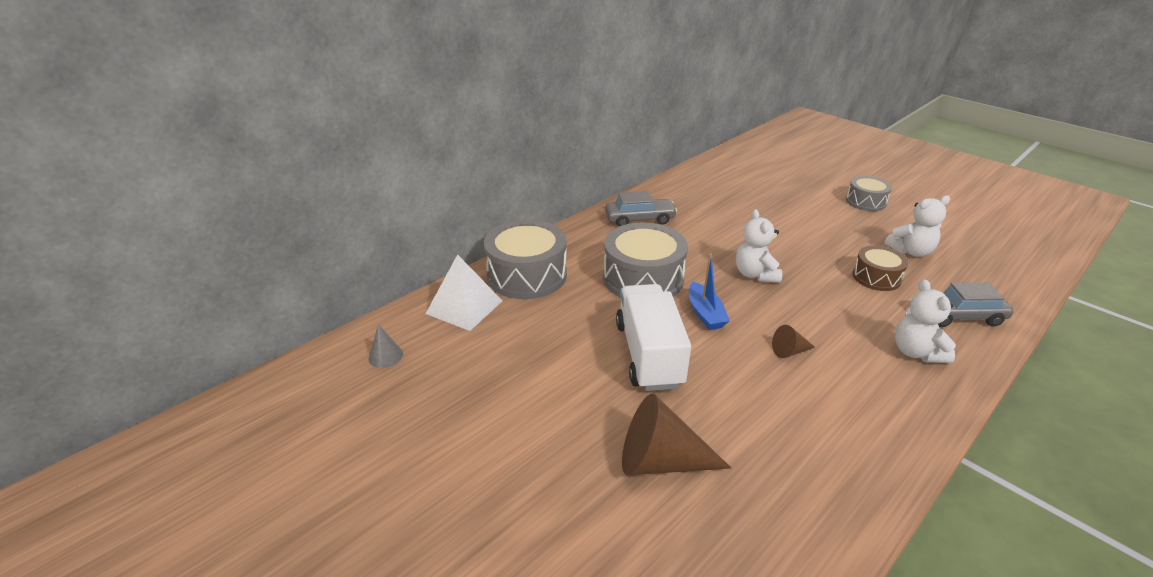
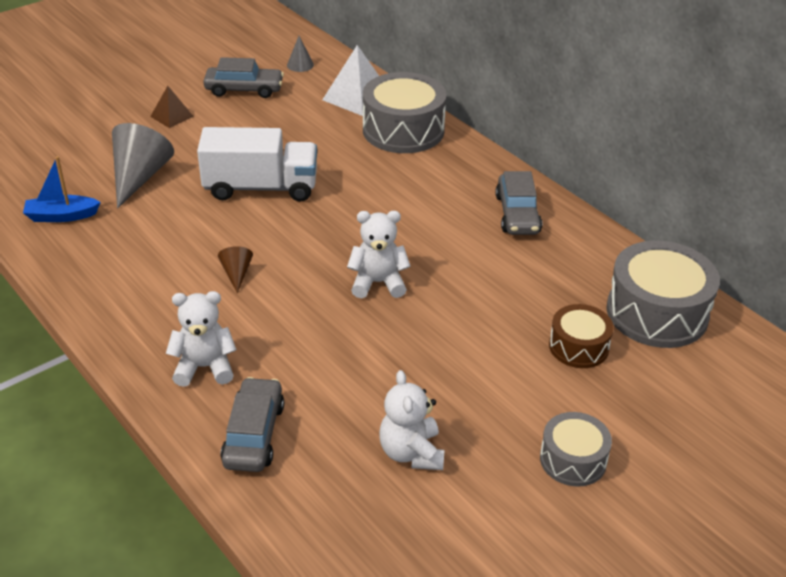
camera: 95 degrees right, 5 degrees up
(444, 397) = (244, 89): none -> grey car
(513, 458) = (171, 116): none -> brown pyramid
(643, 278) = (384, 200): grey drum -> grey drum (657, 312)
(661, 461) = (139, 177): brown cone -> grey cone
(705, 314) = (312, 231): blue boat -> blue boat (61, 216)
(876, 277) = (352, 389): brown drum -> brown drum (578, 347)

